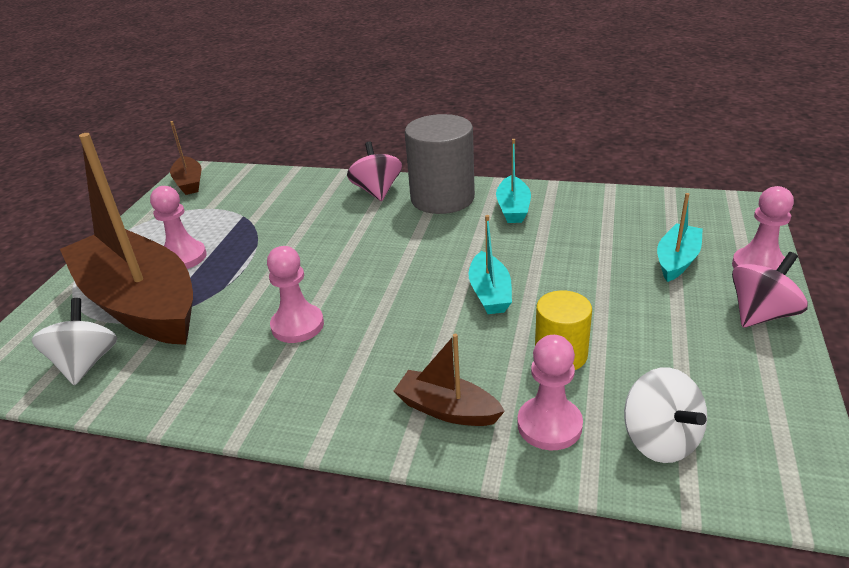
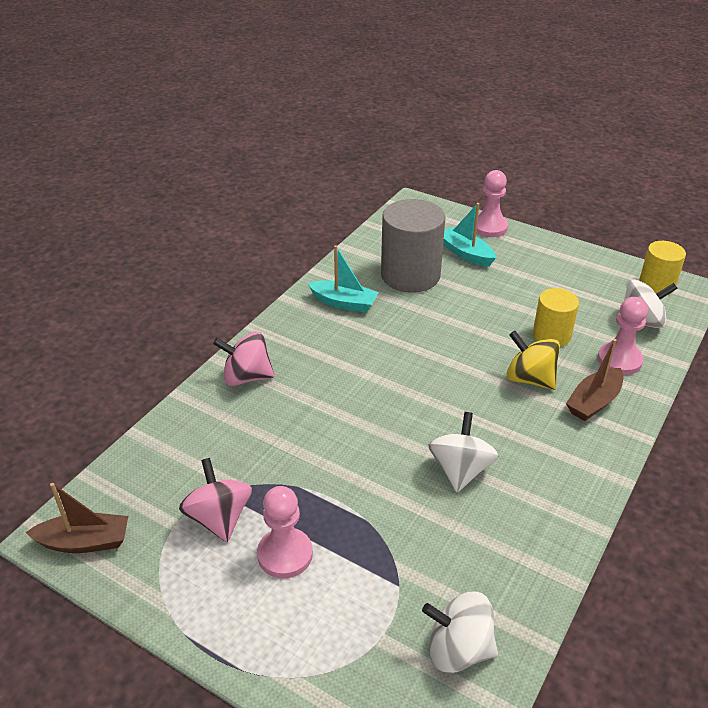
camera: 75 degrees left, 5 degrees up
(141, 304) = (365, 598): brown boat -> none
(297, 325) = (460, 470): pink pawn -> white spinning top
(442, 198) = (295, 338): grey cylinder -> grey cylinder (410, 275)
(463, 349) = (529, 379): none -> yellow spinning top
(490, 293) = (464, 348): turquoise boat -> none
(761, 314) = (539, 246): pink spinning top -> pink spinning top (219, 518)
(781, 451) = (656, 285): none -> yellow cylinder

